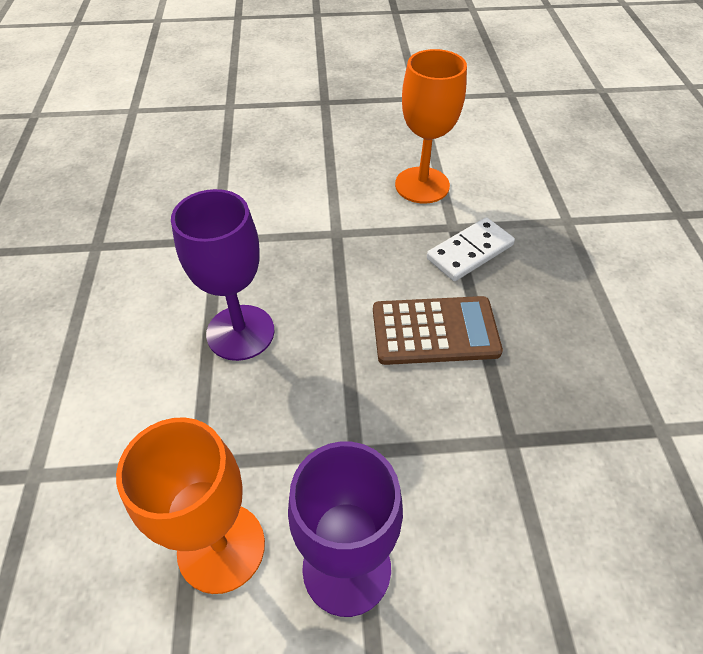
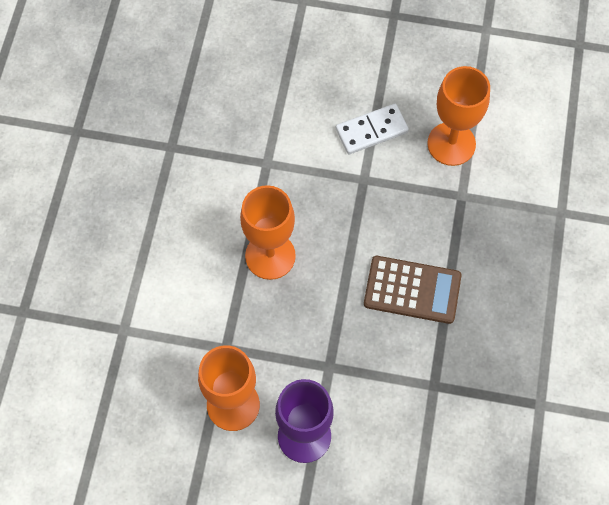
camera: 15 degrees right, 15 degrees up
(240, 332) = (270, 256): purple goblet -> orange goblet
(470, 252) = (465, 225): white domino -> white domino (371, 131)

